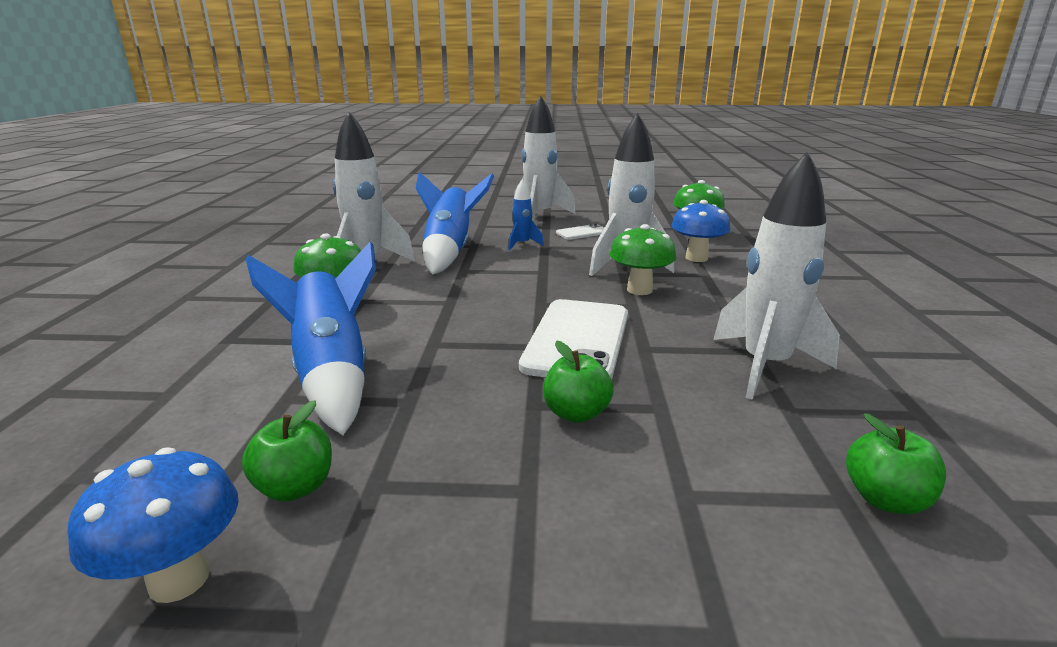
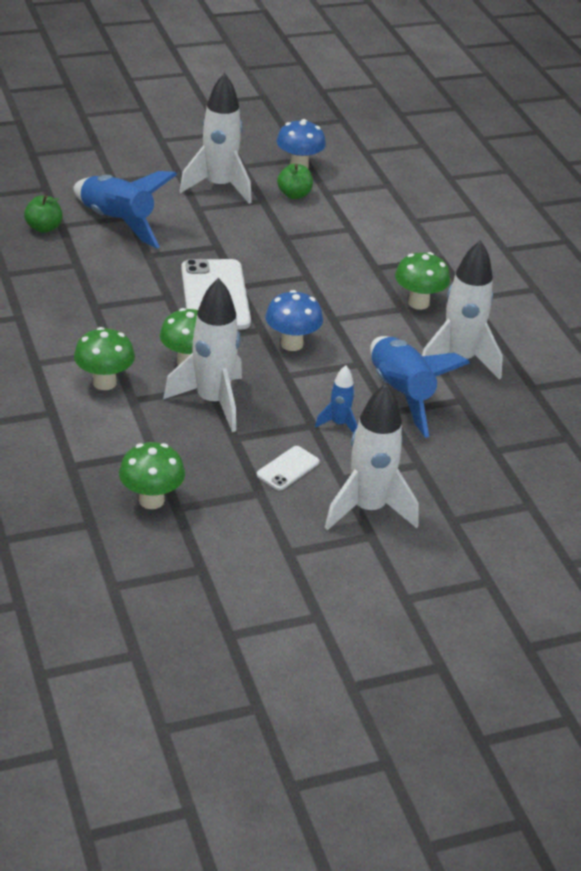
camera: 155 degrees right, 15 degrees up
(332, 374) = (344, 245): blue rocket -> blue rocket (118, 222)
(576, 413) = (192, 244): green apple -> none
(696, 258) = (143, 431): blue mushroom -> blue mushroom (291, 344)
(734, 287) = (104, 382): none -> green mushroom
(765, 366) = (87, 293): white rocket -> white rocket (219, 187)

